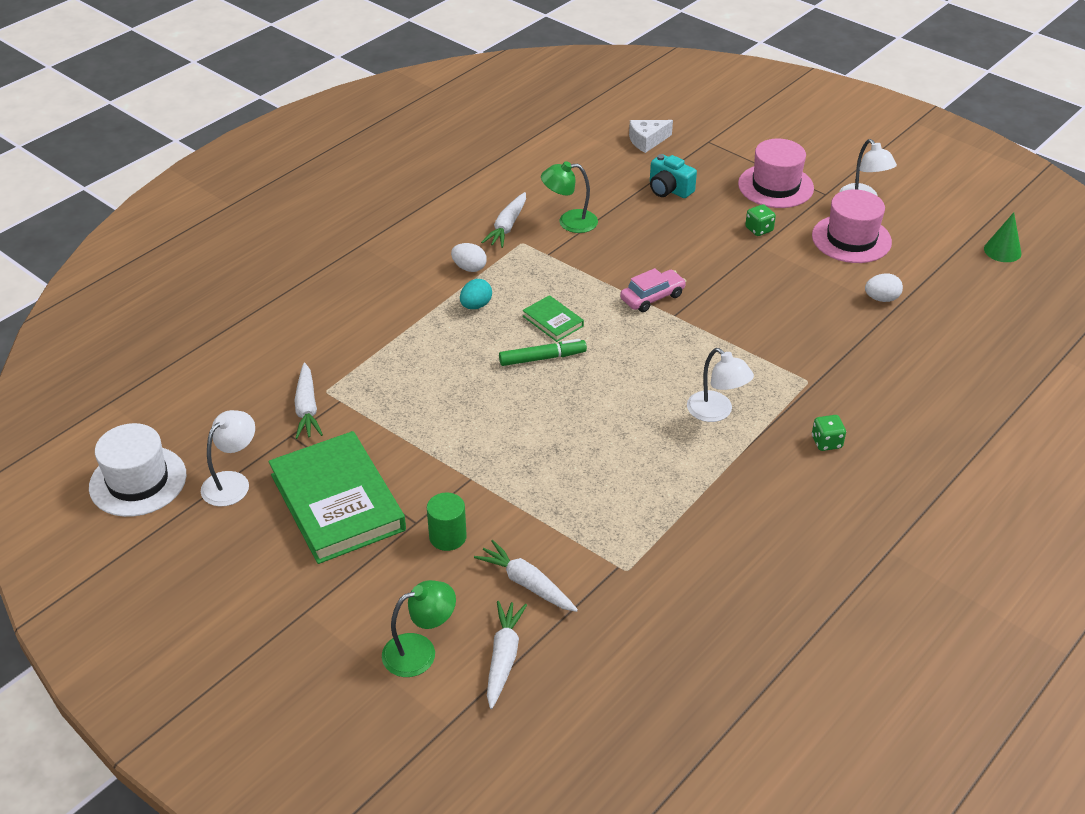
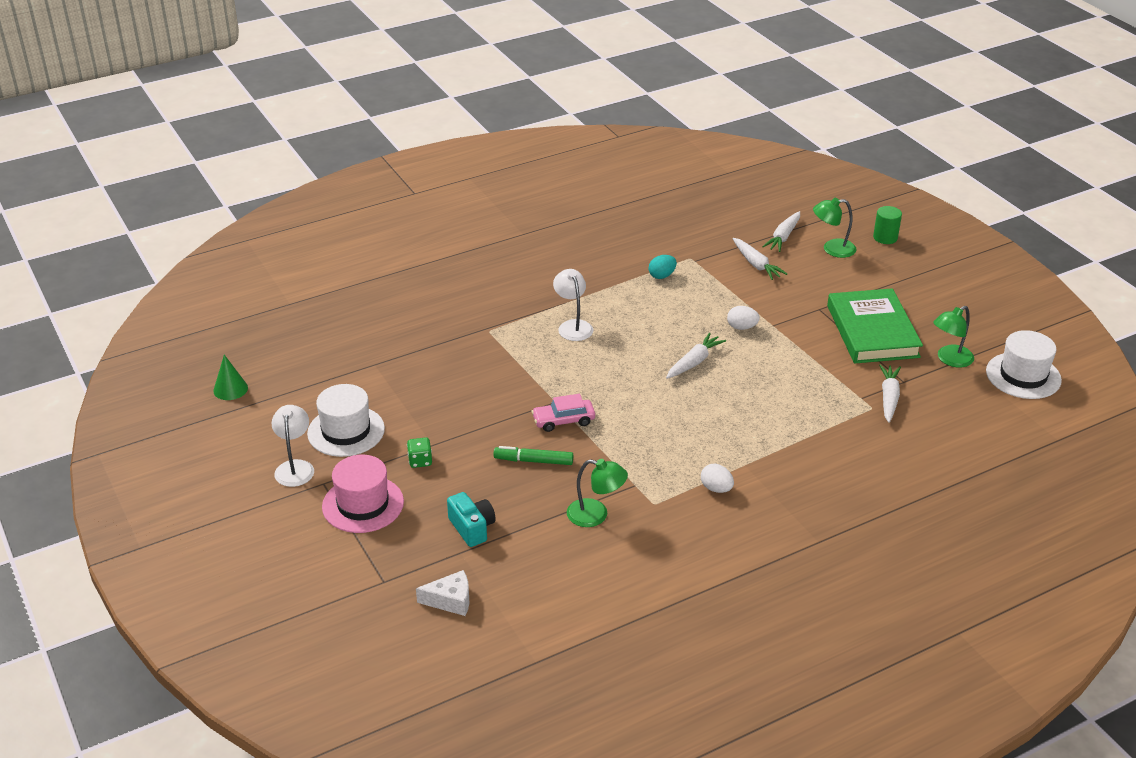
camera: 160 degrees left, 5 degrees down
(232, 482) = (950, 359): white lamp -> green lamp
(447, 537) = (799, 297): green cylinder -> green cylinder (885, 237)
(476, 305) = (723, 450): turquoise egg -> turquoise egg (662, 276)
(507, 226) = (661, 526): white carrot -> white carrot (694, 362)
(542, 358) = (684, 393): green marker -> green marker (533, 461)
(553, 321) = (661, 420): green book -> none
(826, 442) = (510, 292): green dice -> none
(851, 239) = (346, 431): pink hat -> white hat
(881, 299) = (374, 374): white egg -> white egg (742, 327)

